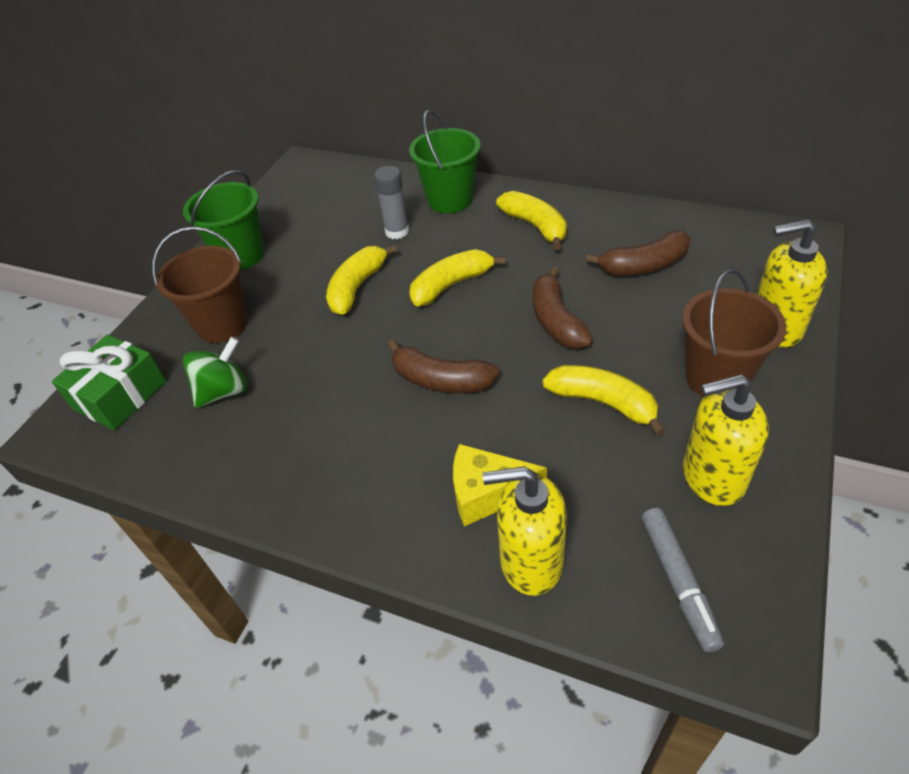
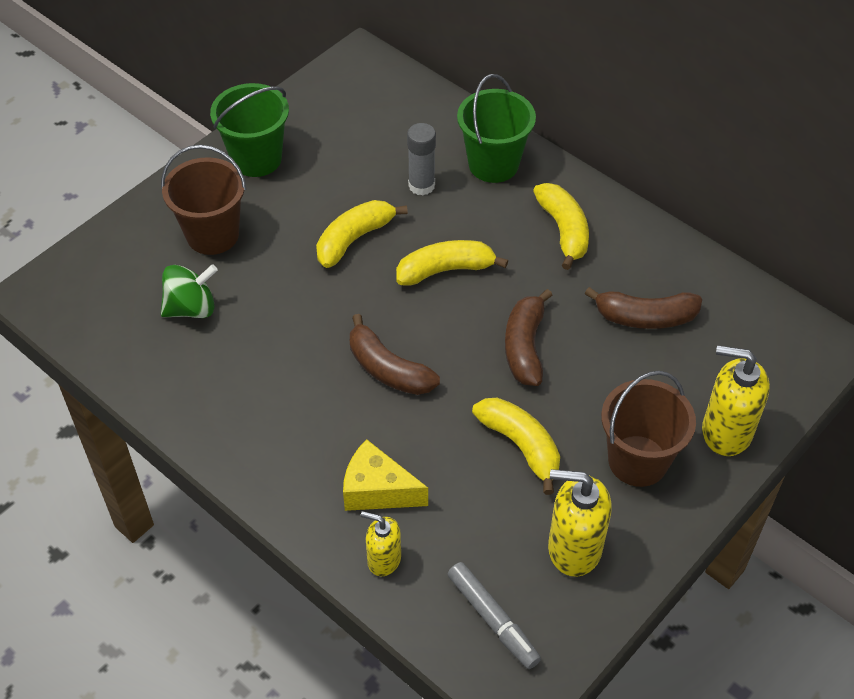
camera: 15 degrees right, 5 degrees up
(120, 395) = (99, 278): green gift -> none
(530, 561) = (383, 559): yellow soap dispenser -> yellow soap dispenser, size x0.60
(678, 580) = (492, 619): grey marker -> grey marker turned 45 degrees counterclockwise

